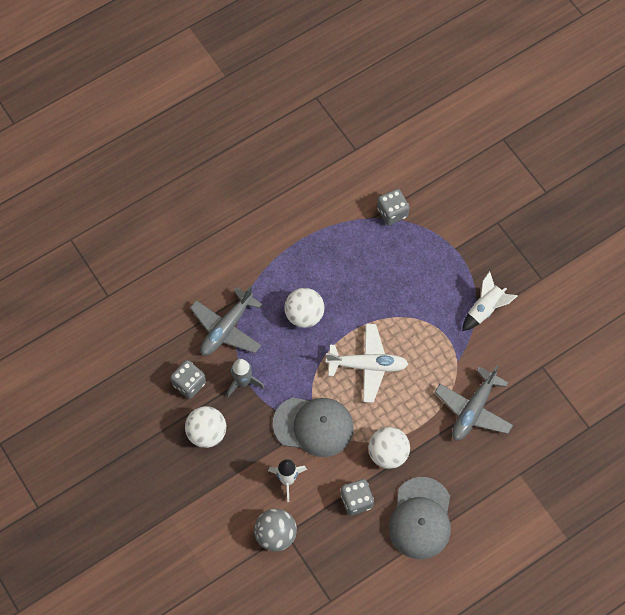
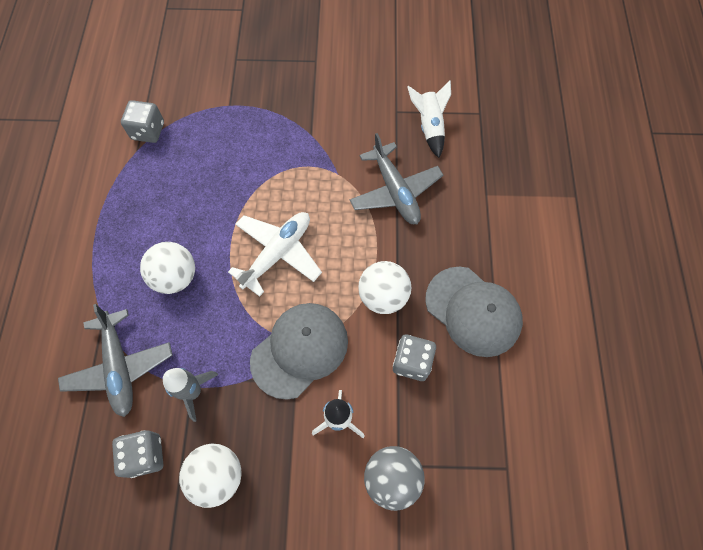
camera: 55 degrees left, 0 degrees up
(485, 309) = (306, 119): white rocket -> white rocket (429, 127)

